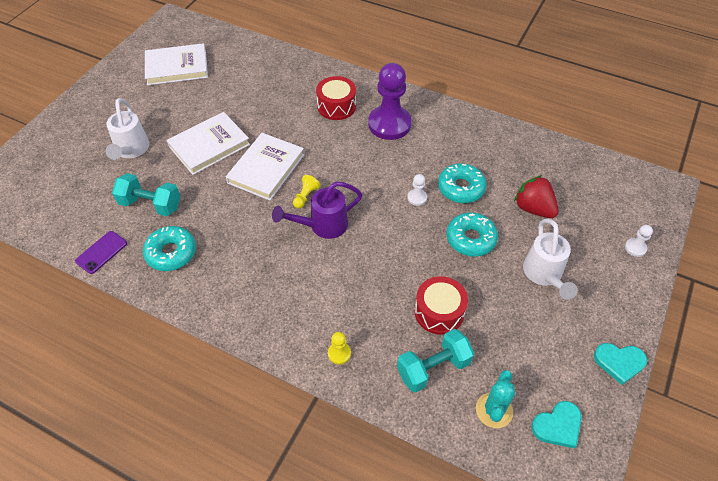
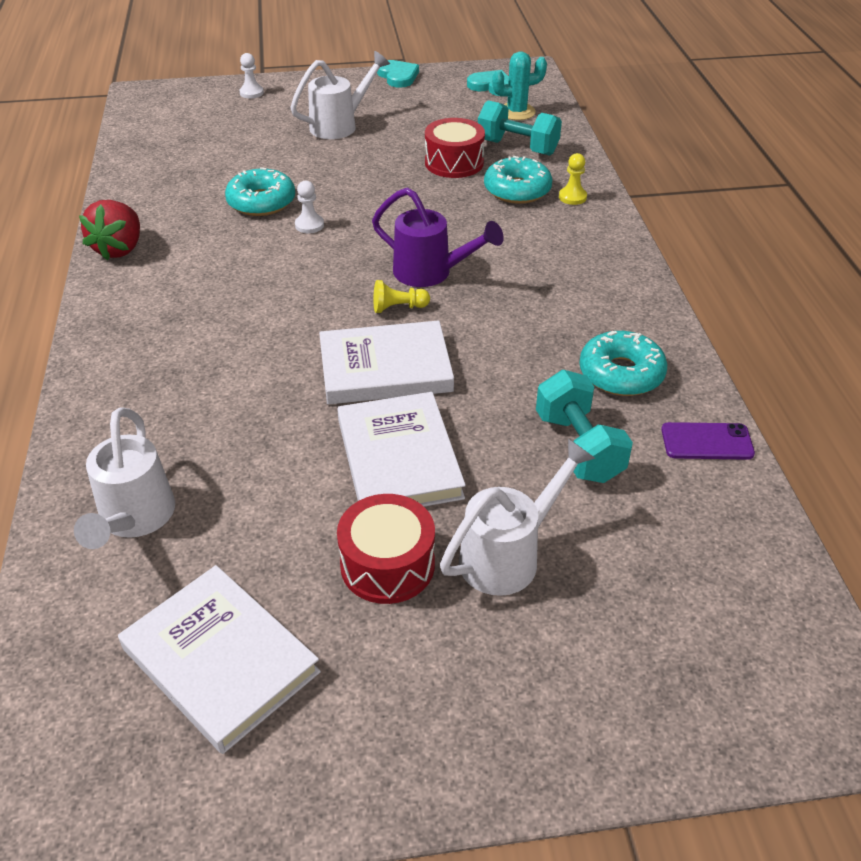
camera: 125 degrees left, 10 degrees down
(209, 145) = (398, 458): white book -> white book turned 60 degrees clockwise
(256, 67) = (134, 520): none -> white watering can
(336, 106) = (179, 363): red drum -> red drum (387, 564)
(389, 124) = (182, 296): purple pawn -> none
(470, 239) = (337, 174): turquoise donut -> turquoise donut (517, 190)
(533, 208) = (249, 152): red strawberry -> red strawberry (119, 249)

